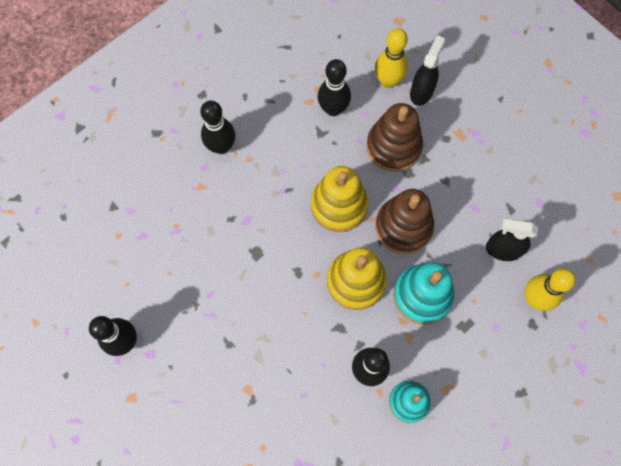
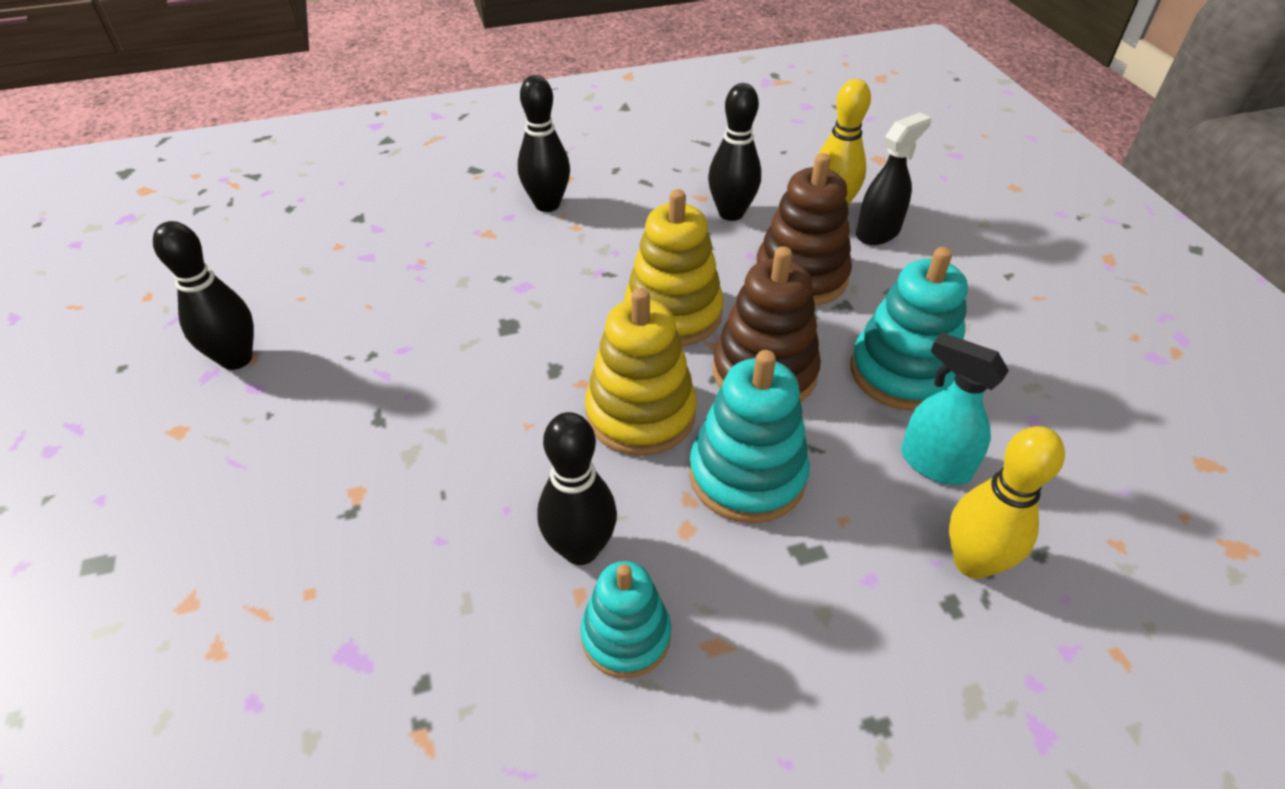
camera: 25 degrees right, 25 degrees down
(470, 197) = (902, 372): none -> turquoise stacking toy
(502, 250) = (934, 463): black spray bottle -> turquoise spray bottle

